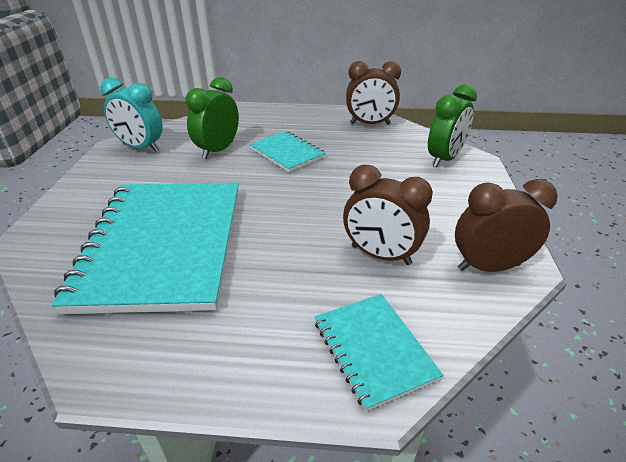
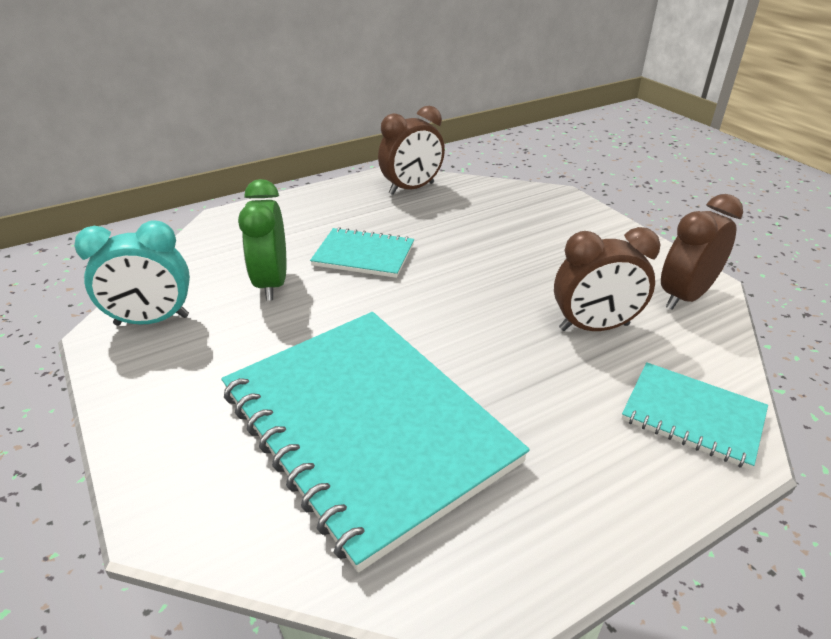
camera: 35 degrees left, 0 degrees up
(444, 159) = (531, 204): green clock -> none

